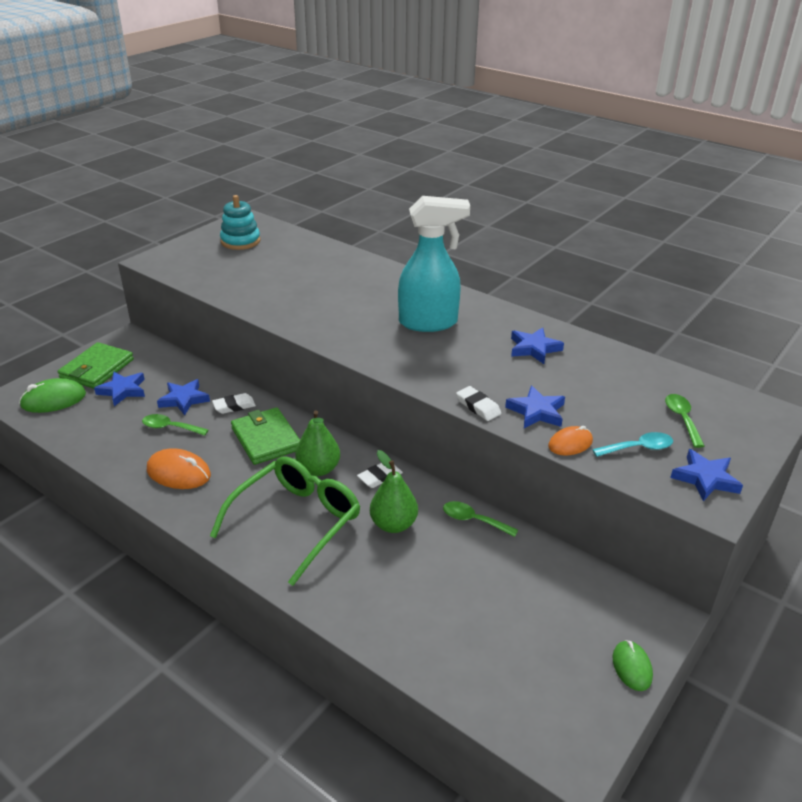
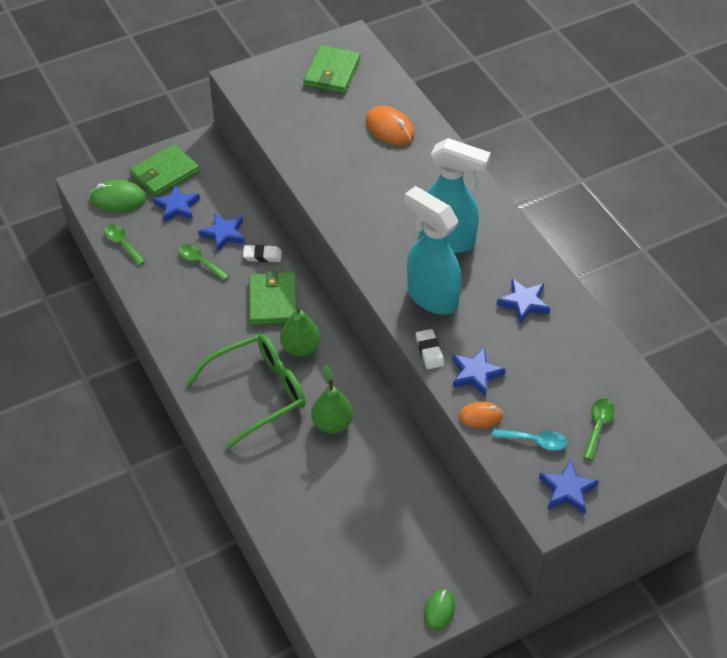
camera: 25 degrees right, 15 degrees up
(179, 473) = (188, 312): orange mouse -> orange mouse (390, 128)
(240, 241) = (332, 73): turquoise stacking toy -> green wallet
(380, 477) = (346, 374): white eraser -> none
(446, 365) = (431, 296): none -> turquoise spray bottle
(474, 520) = (399, 444): green spoon -> green spoon (122, 244)

